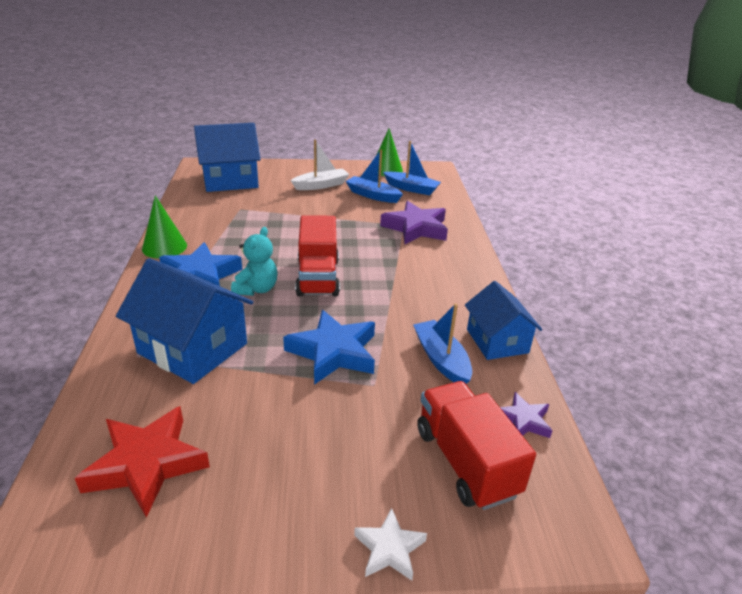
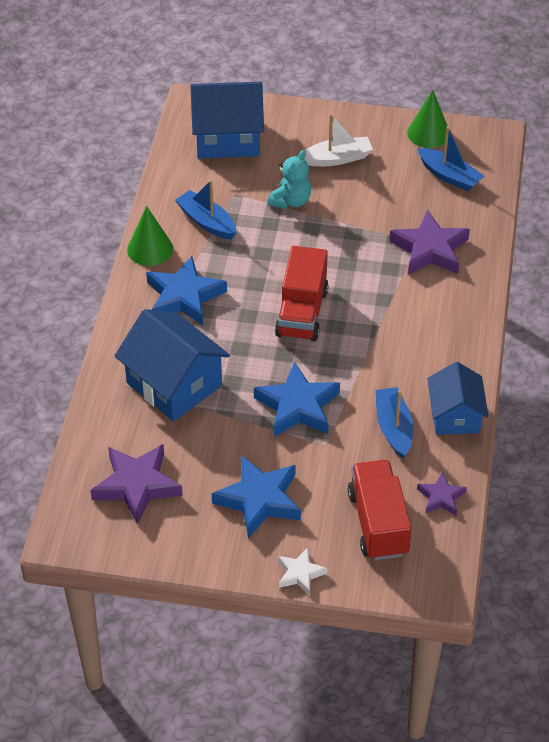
camera: 15 degrees right, 15 degrees up
(146, 464) = (137, 485): red star -> purple star
(256, 289) = (238, 321): turquoise teddy bear -> turquoise teddy bear (291, 201)
(311, 457) = (259, 500): none -> blue star
(372, 195) = (396, 185): blue boat -> blue boat (207, 222)

